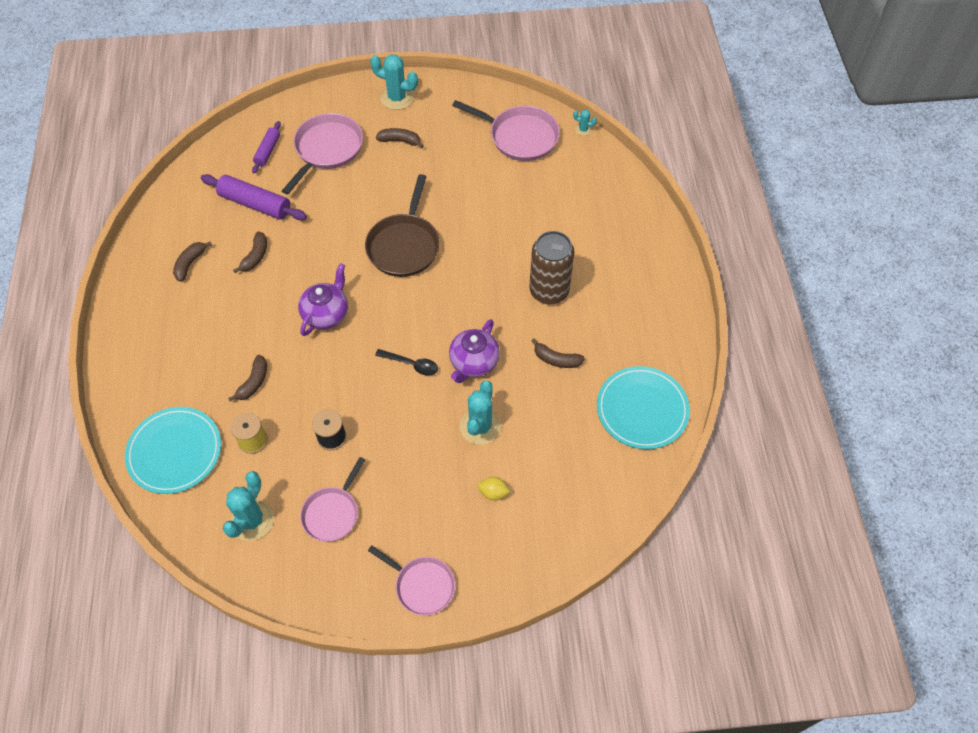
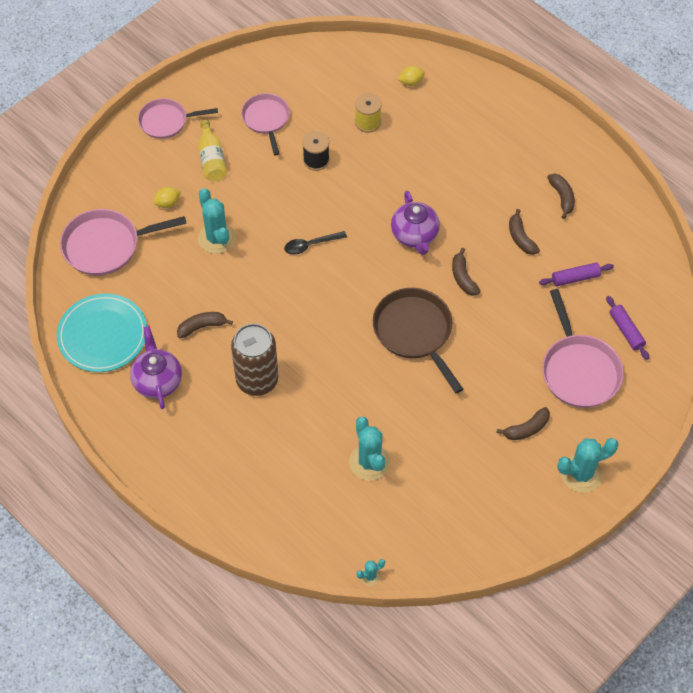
camera: 140 degrees right, 0 degrees up
(174, 451) = (411, 82): turquoise plate -> yellow lemon
(252, 520) = (314, 82): turquoise cactus -> turquoise cactus (369, 462)
(253, 382) = (411, 155): brown banana -> brown banana (463, 277)
(255, 204) = (575, 278): purple rolling pin -> purple rolling pin, size x0.59
(417, 508) = (212, 159): none -> yellow bottle
(473, 363) = (264, 279): purple teapot -> purple teapot (157, 380)
(520, 137) = (423, 519): pink pan -> pink pan (106, 246)

